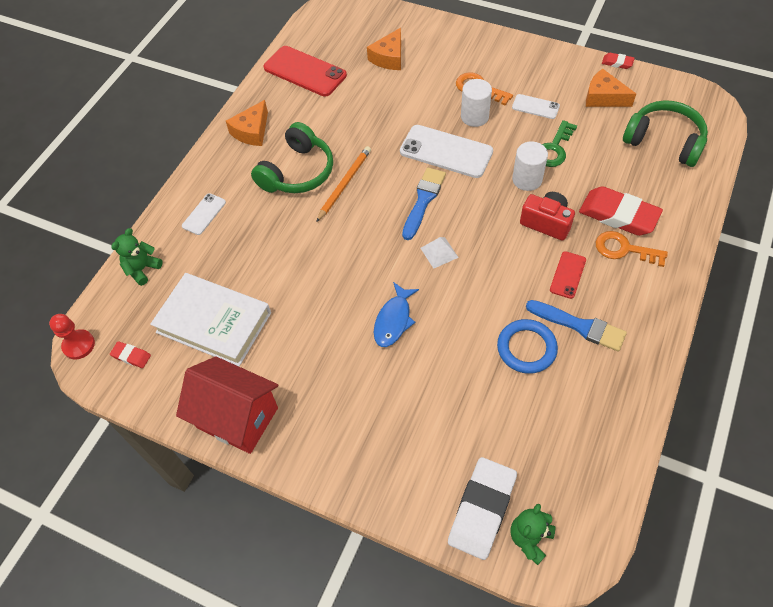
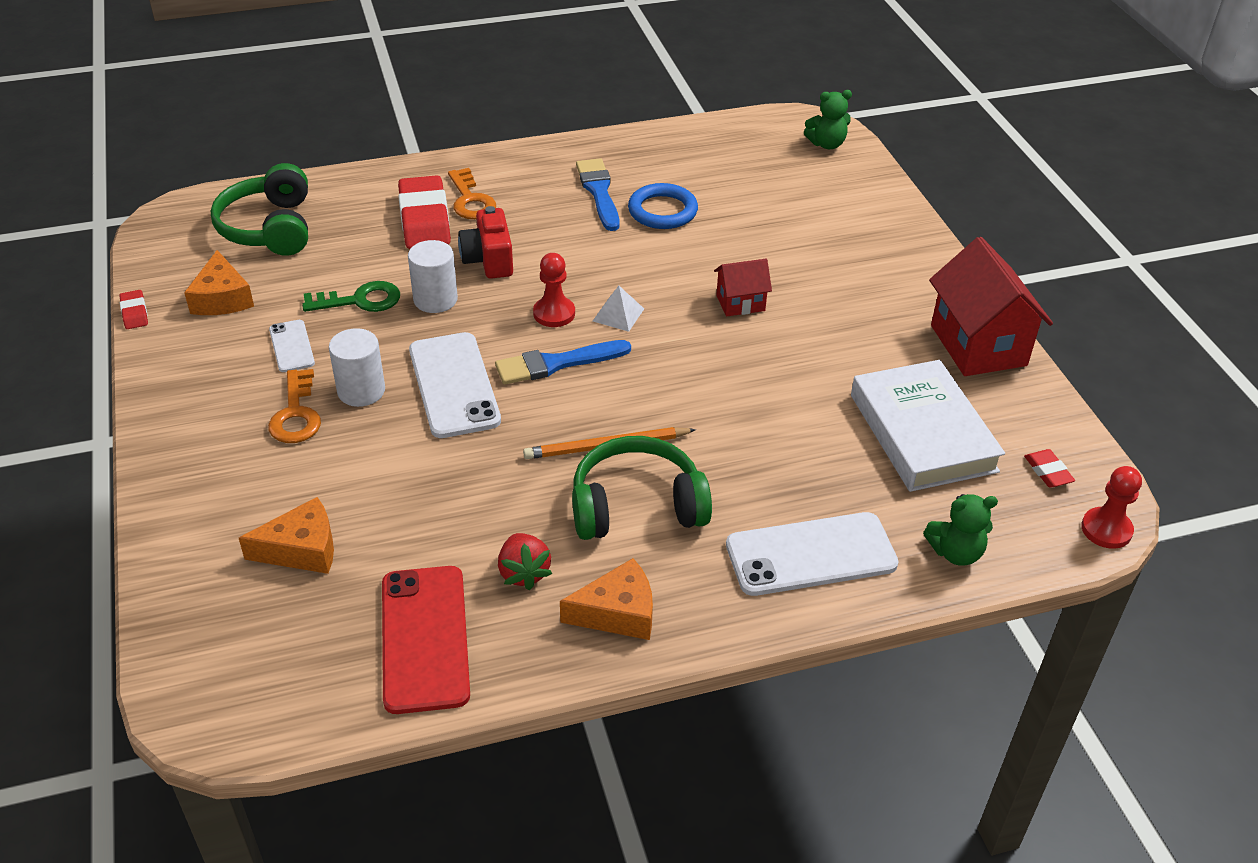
camera: 135 degrees left, 15 degrees down
(204, 214) = (811, 554): white phone -> white phone, size x1.90
(303, 115) = (524, 573): none -> red strawberry
(394, 320) = (740, 303): blue fish -> red house
(467, 224) = (554, 313): none -> red pawn
(482, 509) = (839, 173): white eraser -> none
(567, 275) = (545, 221): red phone -> none

